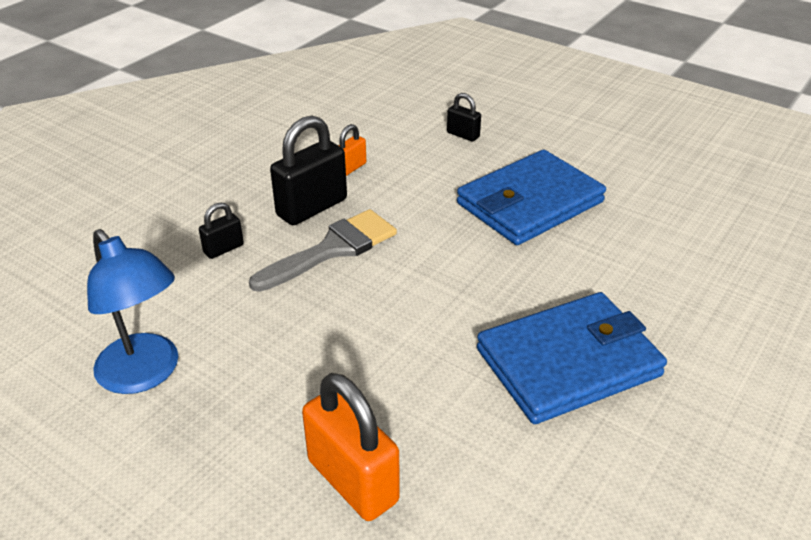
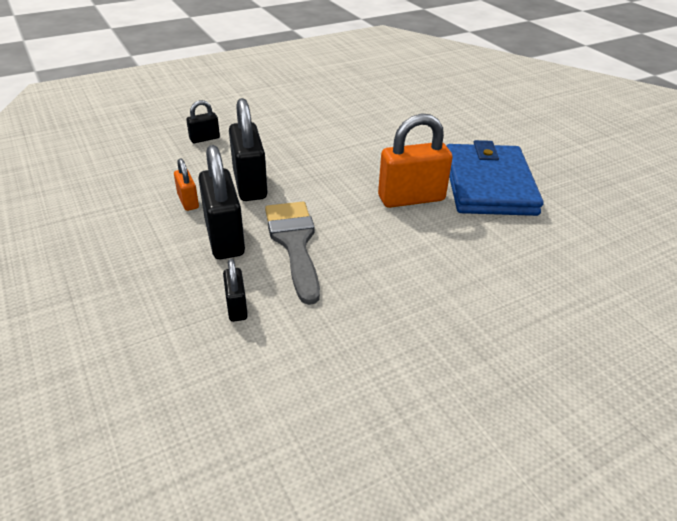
camera: 65 degrees left, 0 degrees up
(146, 374) = (388, 405): blue lamp -> none
(353, 481) = (564, 308): orange padlock -> orange padlock (411, 198)
(407, 190) = (250, 184): none -> black padlock
(529, 203) = (318, 142): blue wallet -> none

